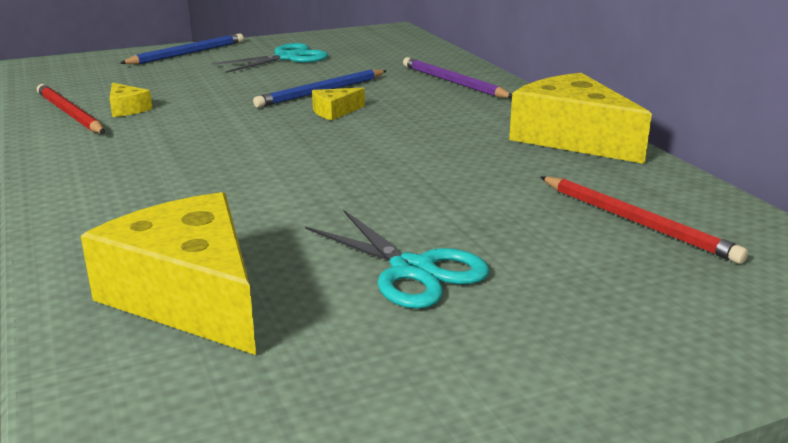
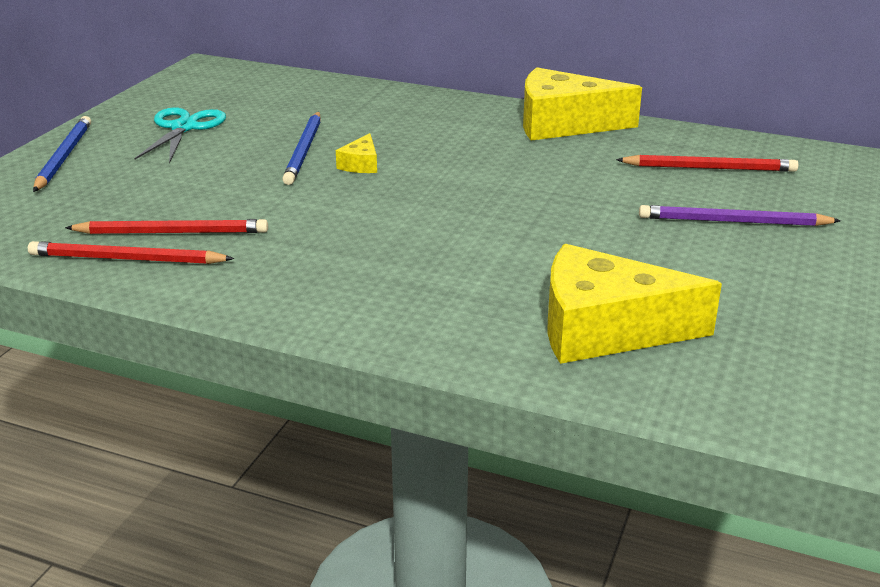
camera: 45 degrees left, 5 degrees up
(127, 109) = (172, 232): yellow cheese -> red pencil
(412, 270) = (674, 250): turquoise scissors -> none
(453, 82) = (385, 105): purple pencil -> purple pencil (733, 222)

